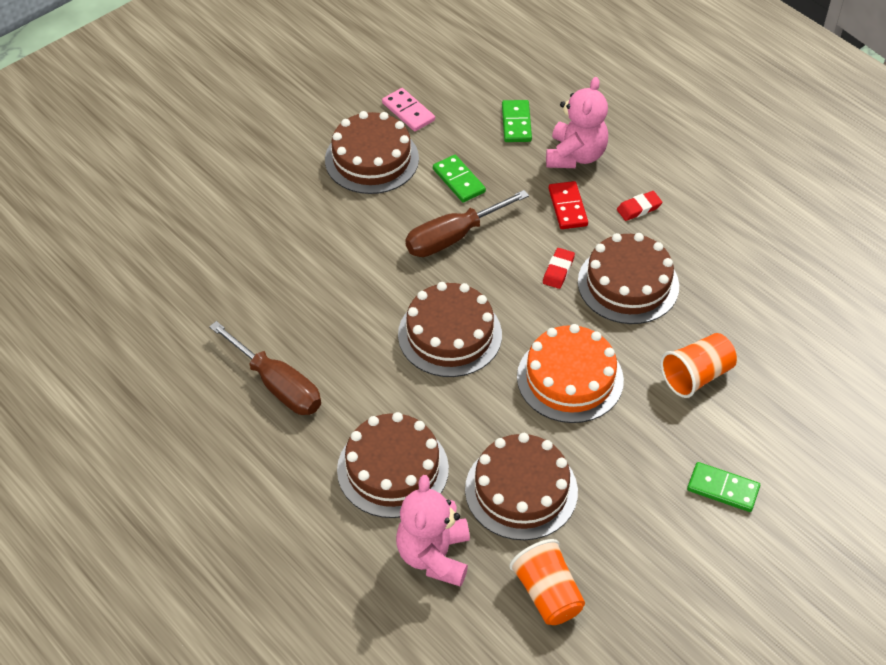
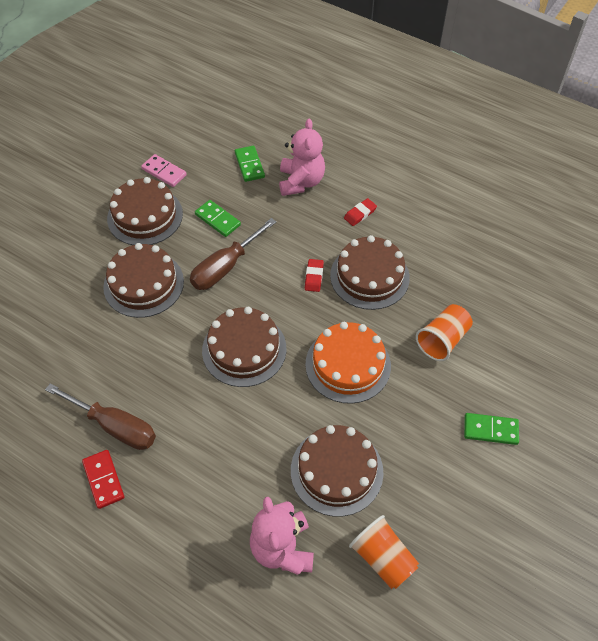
camera: 15 degrees left, 5 degrees up
(392, 469) = (228, 478): brown cake -> brown cake (143, 284)
(568, 207) = (307, 224): red domino -> red domino (104, 480)

